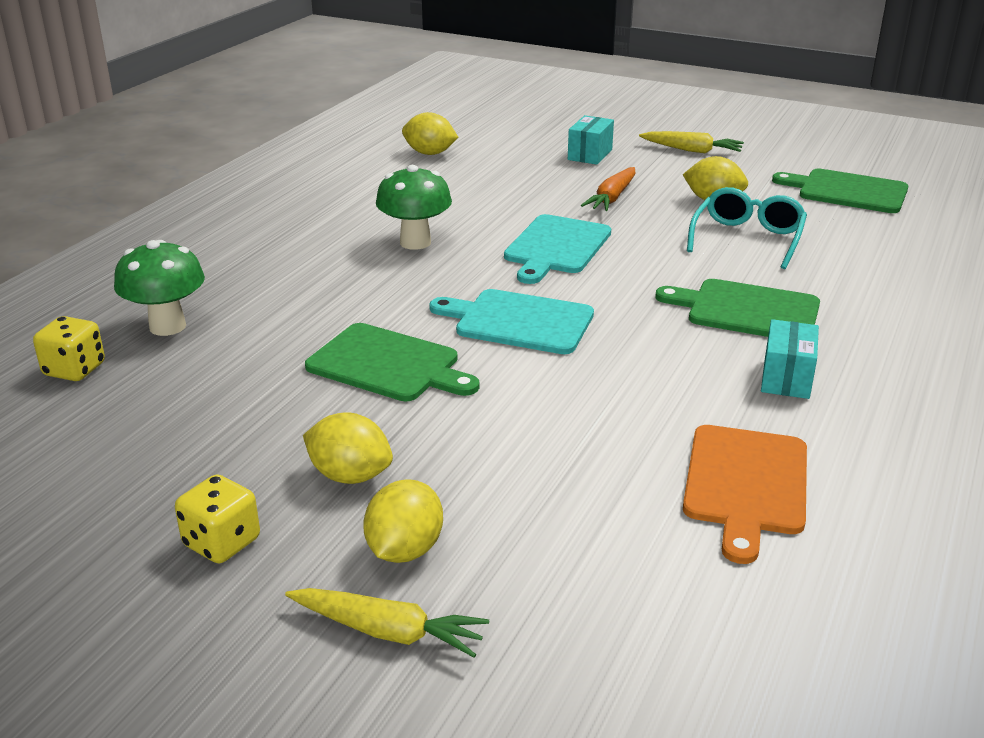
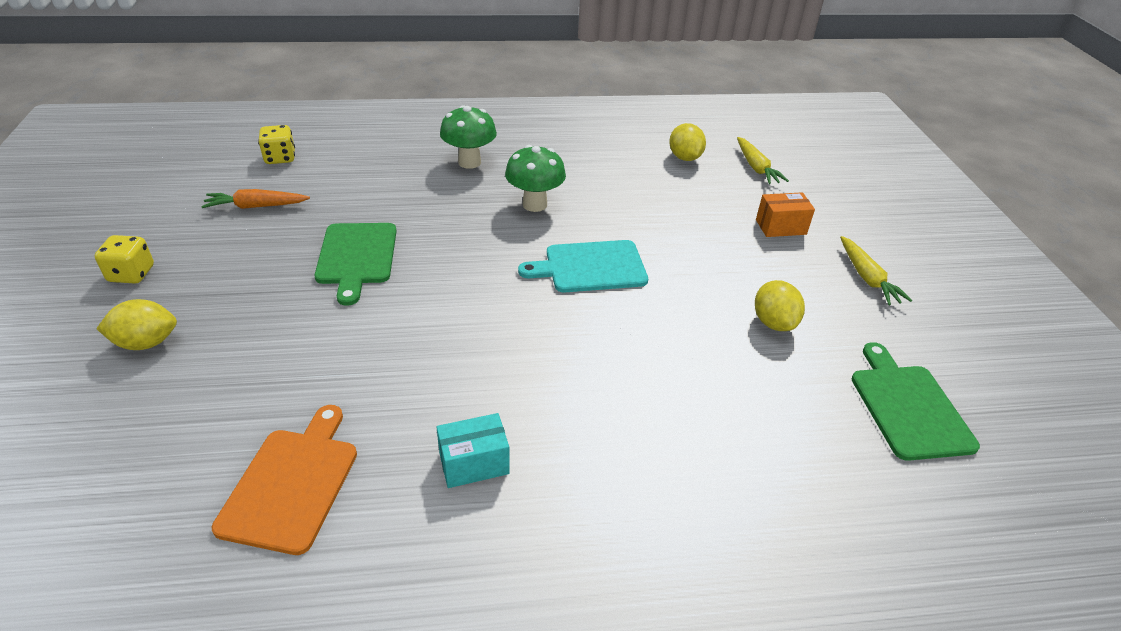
camera: 55 degrees right, 10 degrees up
(167, 326) = (347, 164): green mushroom -> green mushroom (469, 162)
(350, 476) = (217, 292): yellow lemon -> none
(387, 631) = (63, 366): yellow carrot -> yellow carrot (756, 167)
(519, 322) = (457, 290): turquoise cutting board -> none
(590, 154) = (780, 227): turquoise box -> orange box
(612, 198) = (711, 265): orange carrot -> orange carrot (256, 206)
(746, 484) = (292, 484): orange cutting board -> orange cutting board turned 120 degrees clockwise
(747, 238) = (718, 366): turquoise glasses -> none
(747, 310) = (576, 405): green cutting board -> none

